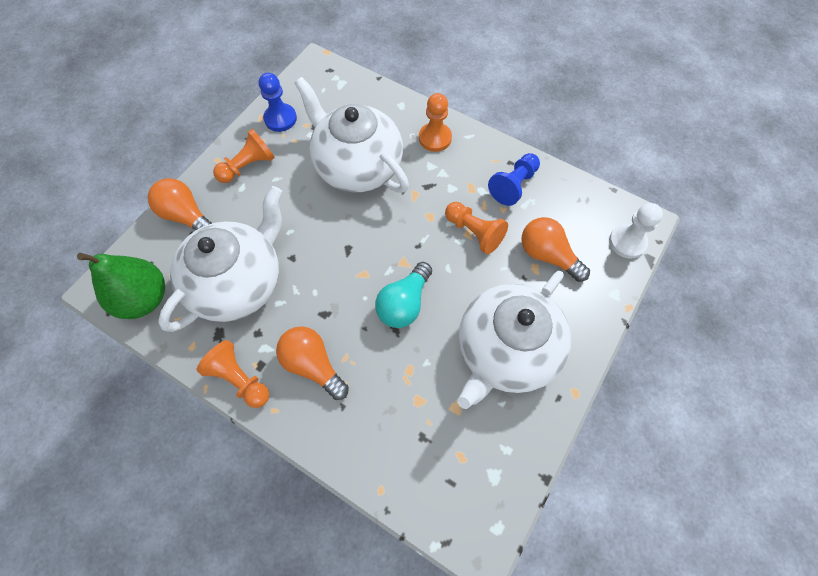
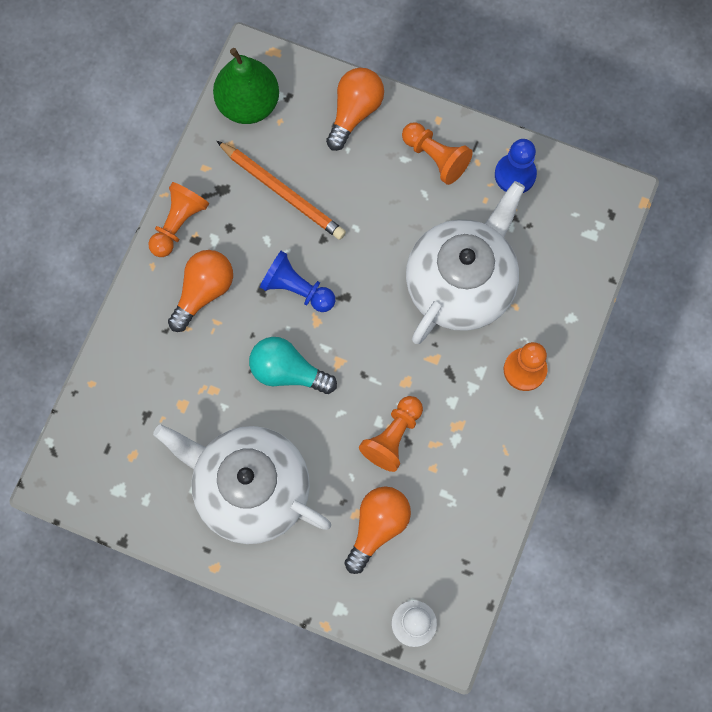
camera: 80 degrees right, 10 degrees up
(239, 283) = (282, 192): white teapot -> orange pencil
(513, 185) = (471, 477): blue pawn -> blue pawn (297, 289)

